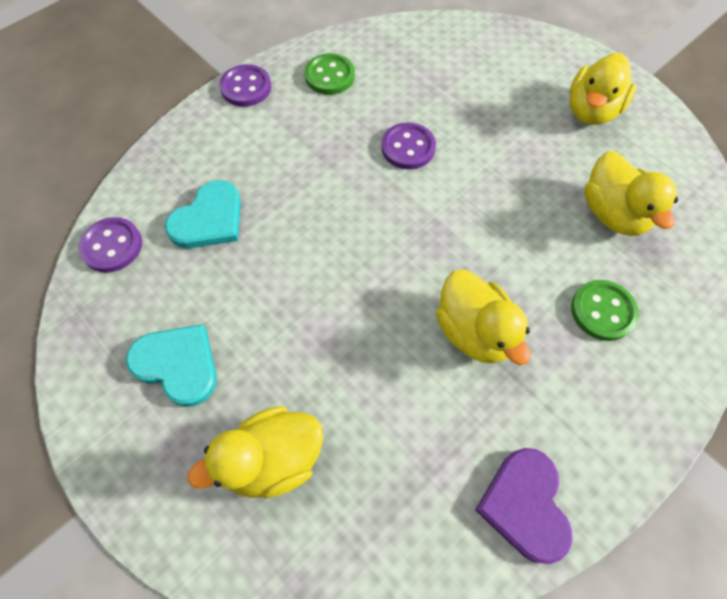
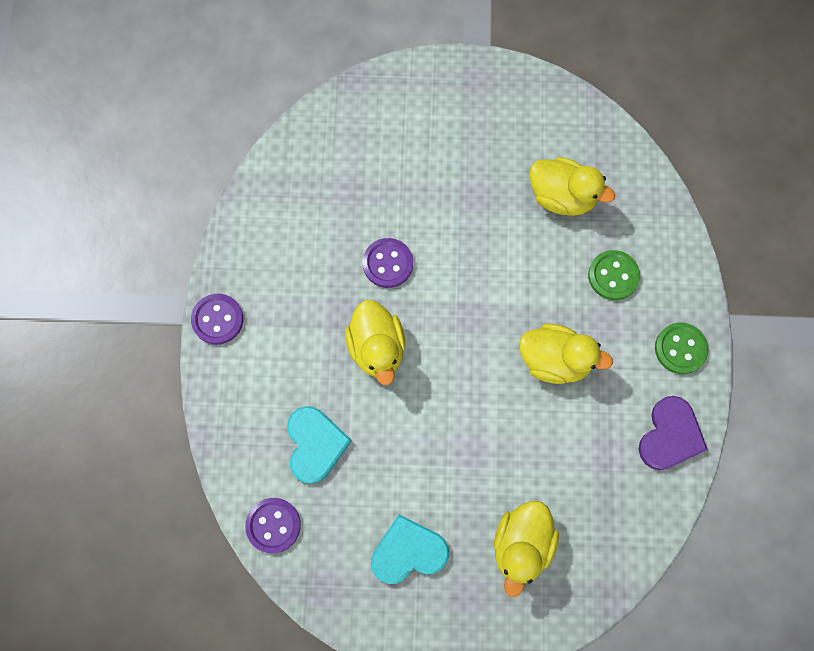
camera: 45 degrees left, 10 degrees up
(330, 76) = (269, 252): green button -> green button (680, 349)
(525, 505) = (670, 435): purple heart -> purple heart turned 105 degrees counterclockwise
(591, 111) = (479, 119): yellow duck -> yellow duck (377, 348)

